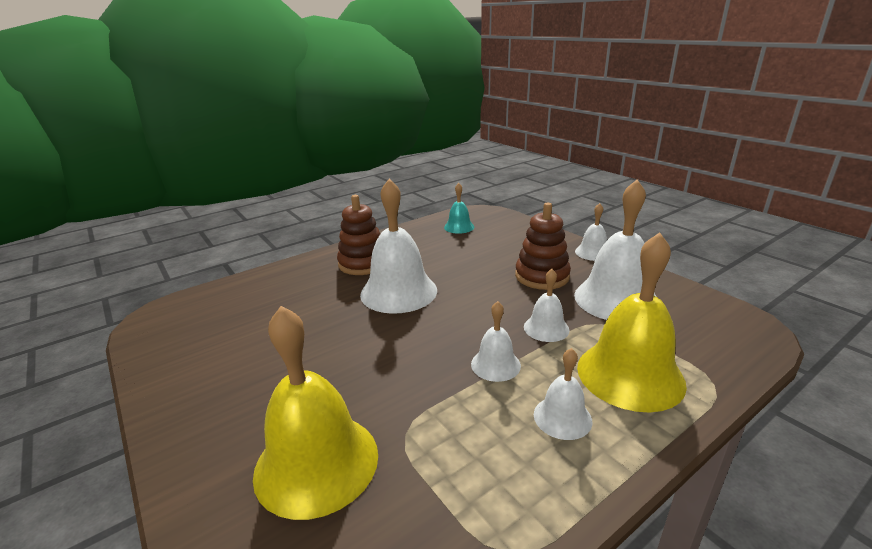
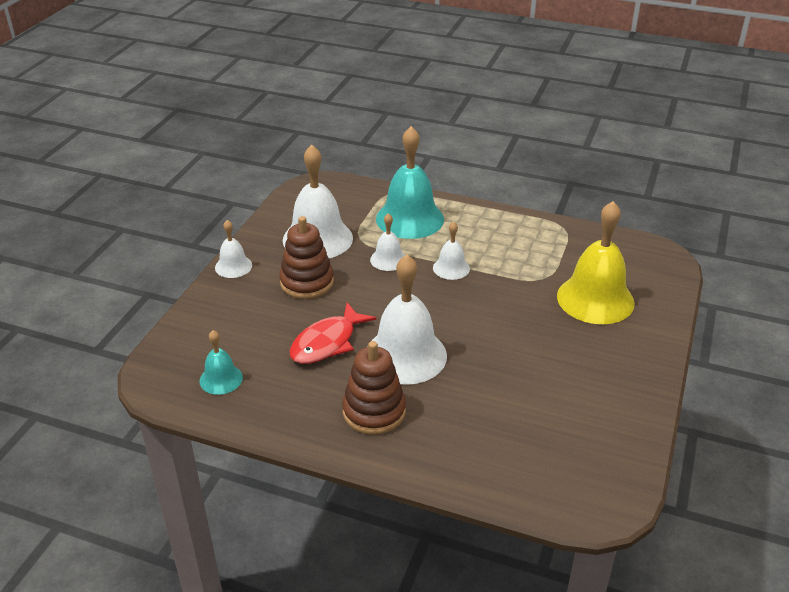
camera: 125 degrees left, 10 degrees up
(452, 266) = (327, 343): none -> red fish
(562, 417) = (471, 232): white bell -> none
(630, 374) = (409, 219): yellow bell -> turquoise bell

